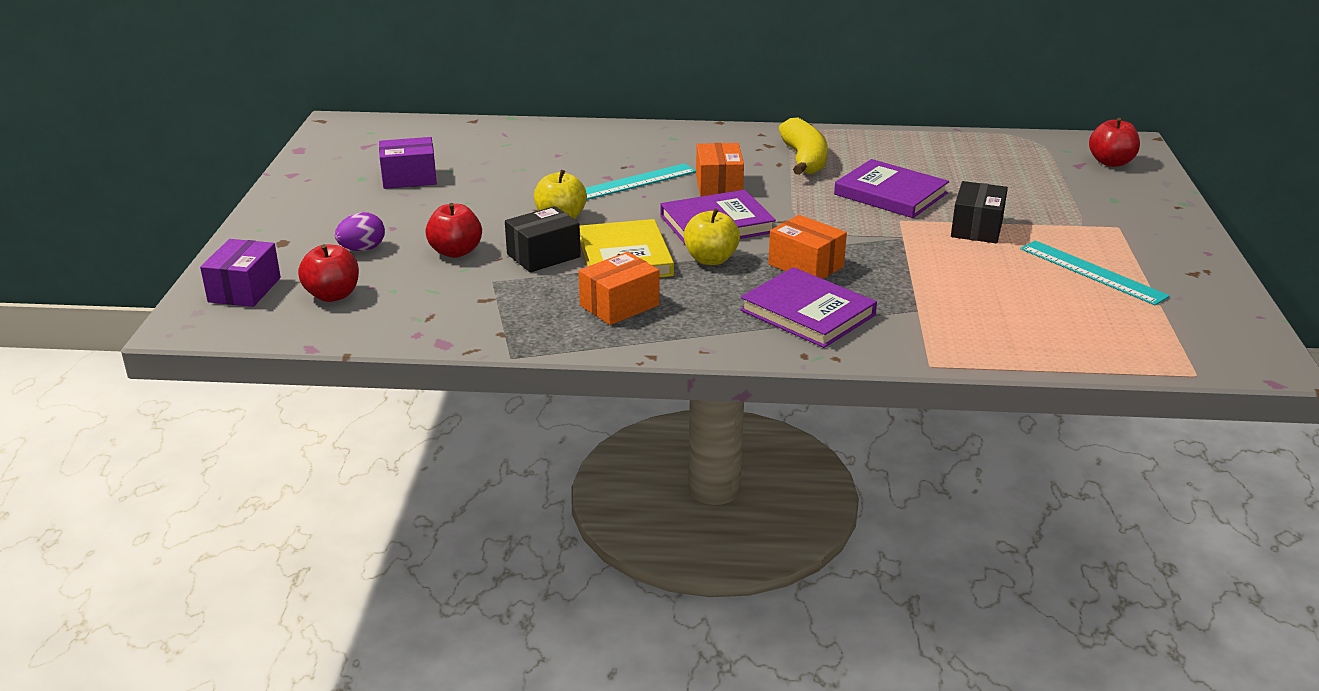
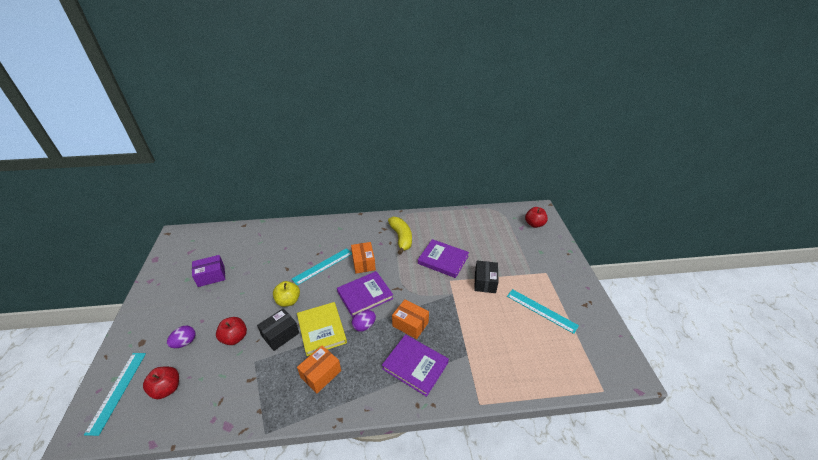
camera: 10 degrees left, 10 degrees up
(244, 290) = (117, 391): purple box -> turquoise ruler
(711, 259) = (364, 326): yellow apple -> purple egg

